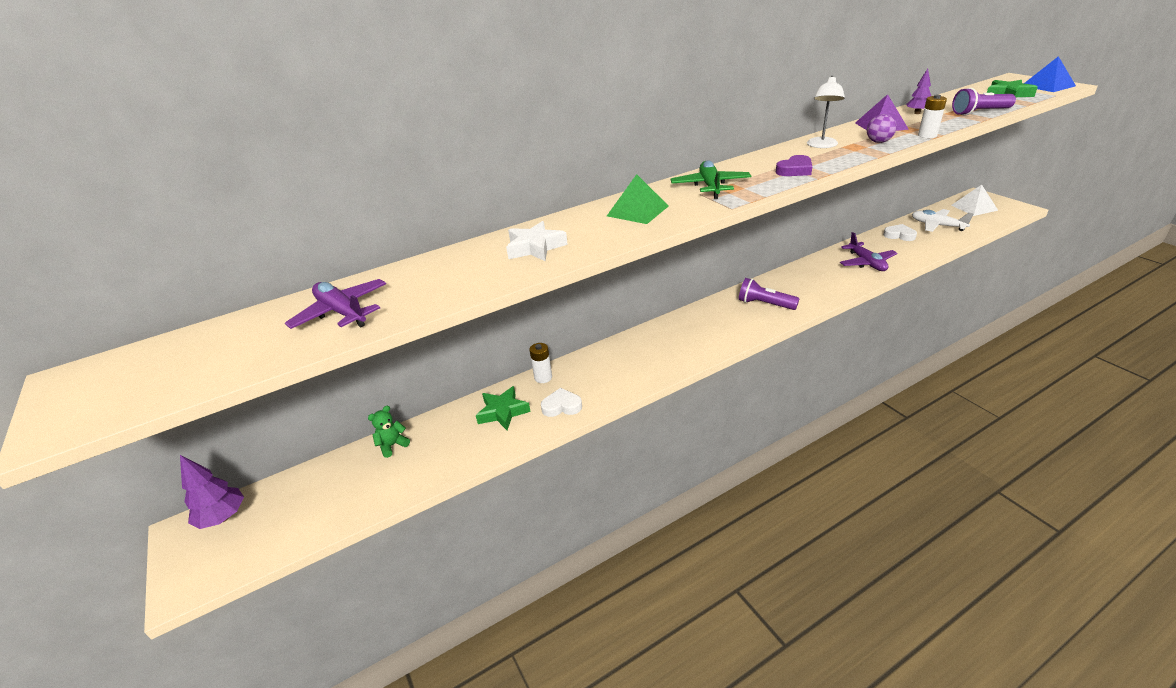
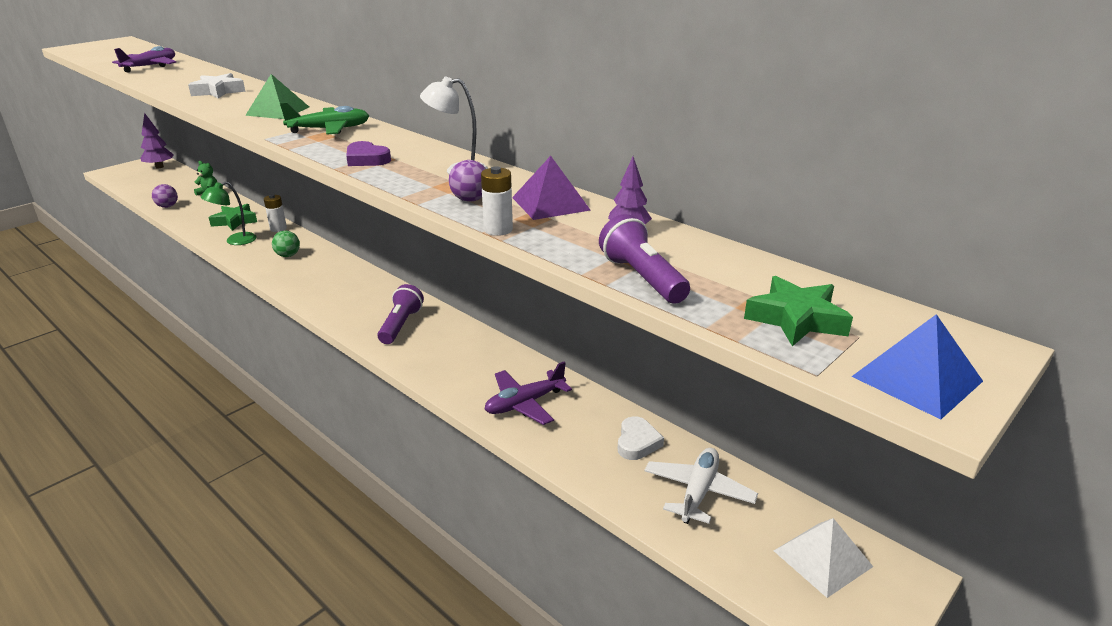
camera: 70 degrees right, 5 degrees down
(411, 481) = (167, 206): none -> purple ball
(561, 406) = (235, 241): white heart -> green lamp
(615, 366) = (288, 255): none -> green ball

